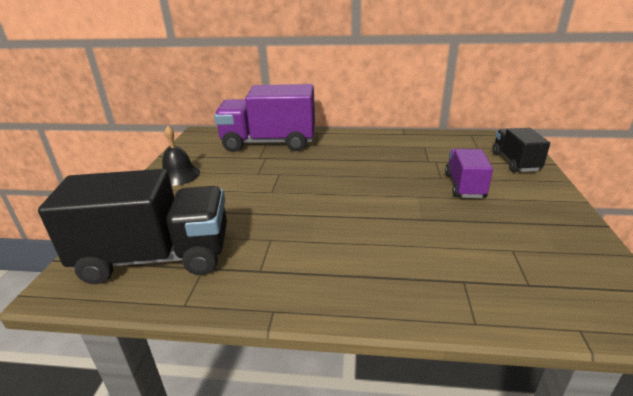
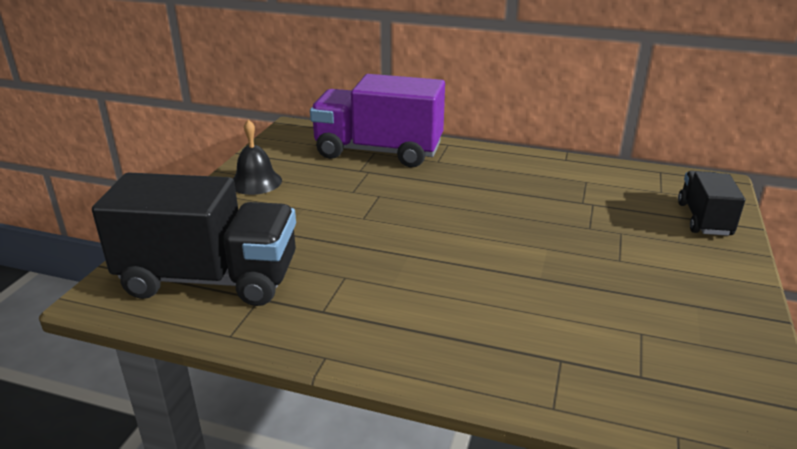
camera: 10 degrees right, 0 degrees up
(464, 186) = (616, 243): purple truck -> none

